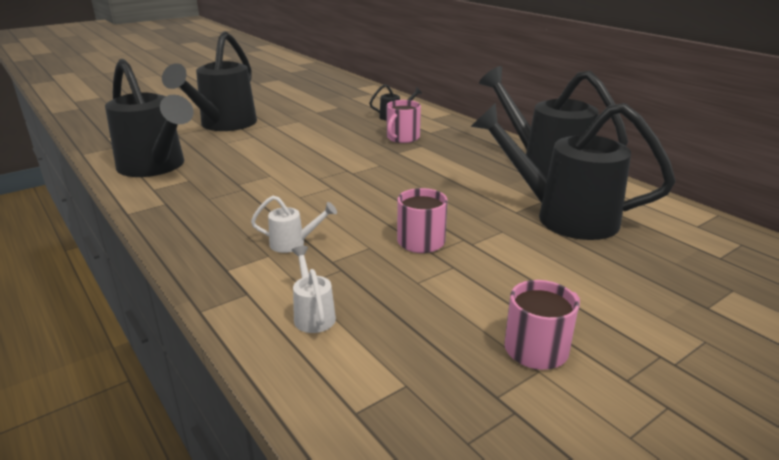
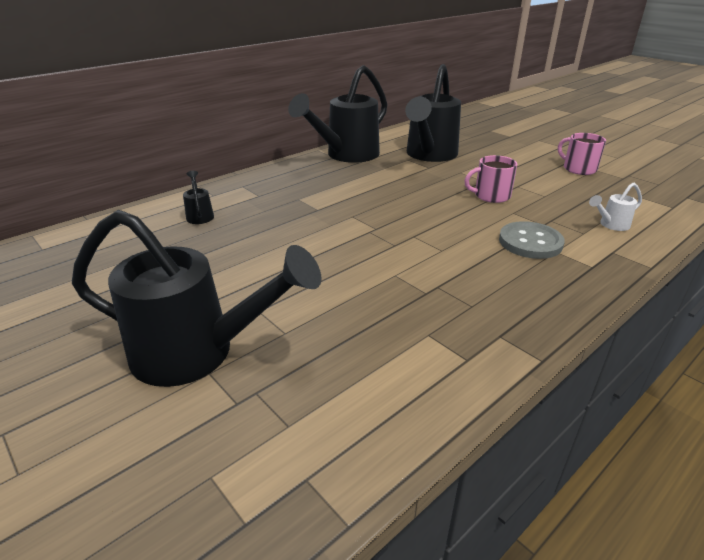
camera: 95 degrees left, 5 degrees up
(156, 167) = (395, 380): black watering can -> none
(294, 244) = (530, 242): white watering can -> grey button
(402, 138) = (274, 208): pink mug -> none

